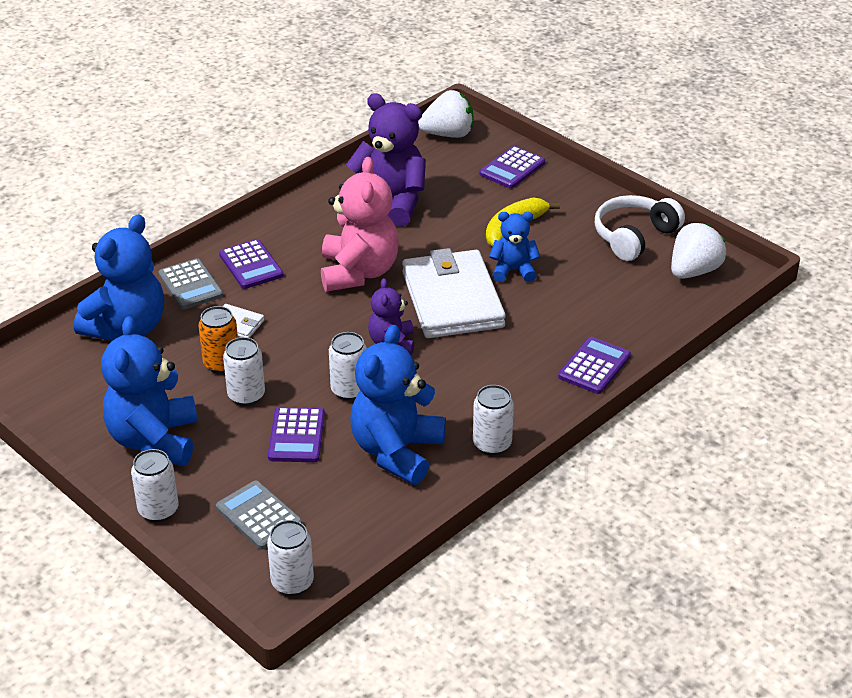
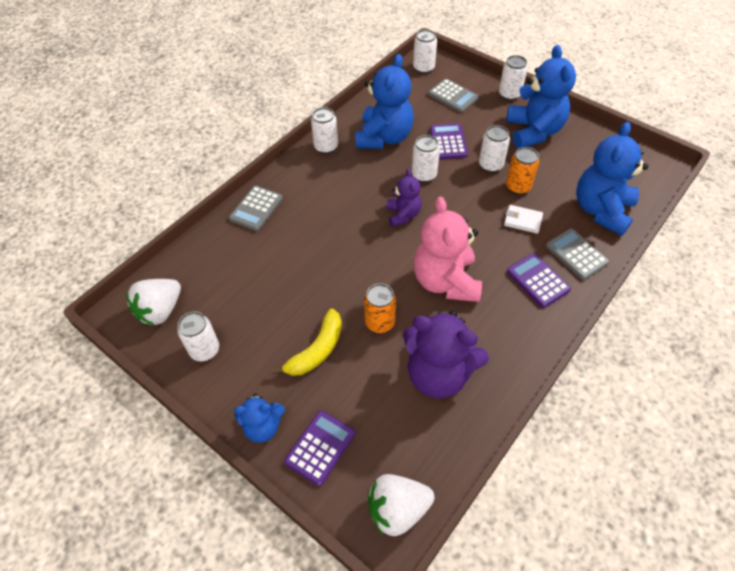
camera: 175 degrees right, 15 degrees up
(443, 244) = (379, 322): none -> orange can
(452, 300) = (363, 259): white wallet -> none
(513, 271) = (316, 296): blue teddy bear -> blue teddy bear (263, 427)
(594, 366) = (256, 208): purple calculator -> grey calculator
(634, 236) = (205, 350): white headphones -> white can

